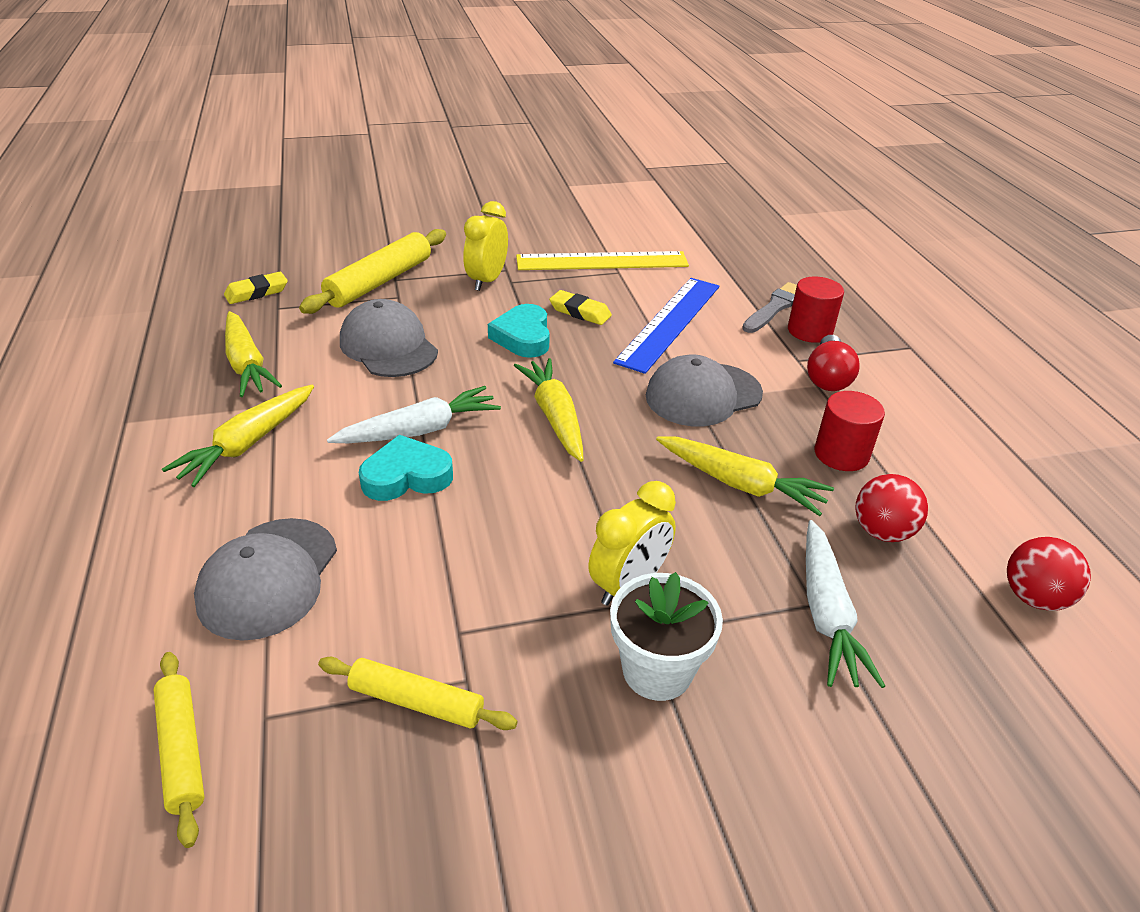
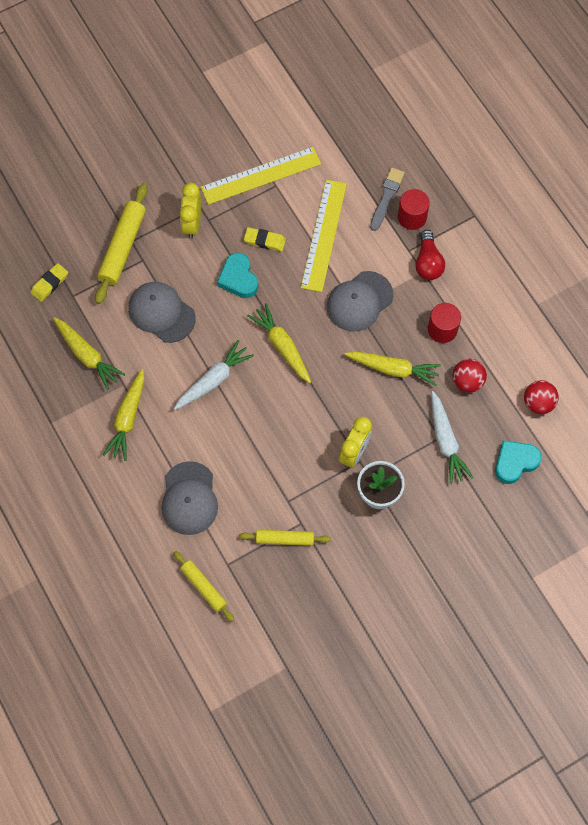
camera: 15 degrees left, 30 degrees up
(406, 476) = (222, 416): turquoise heart -> turquoise heart (515, 462)
(669, 322) = (323, 235): blue ruler -> yellow ruler

